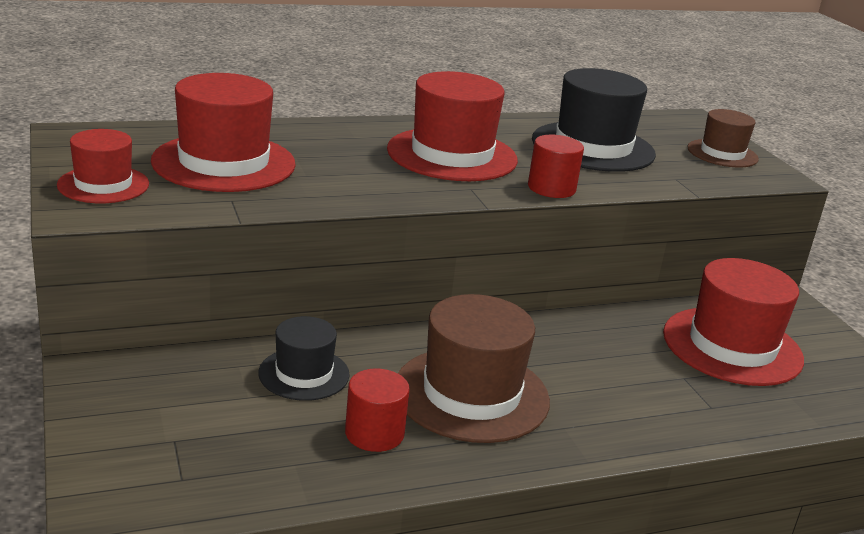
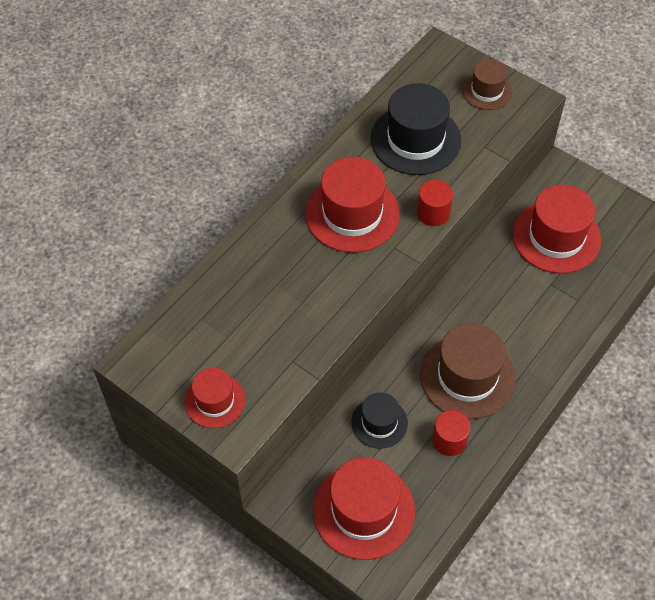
camera: 30 degrees left, 30 degrees up
(224, 163) = (247, 325): red hat -> red hat (363, 510)

